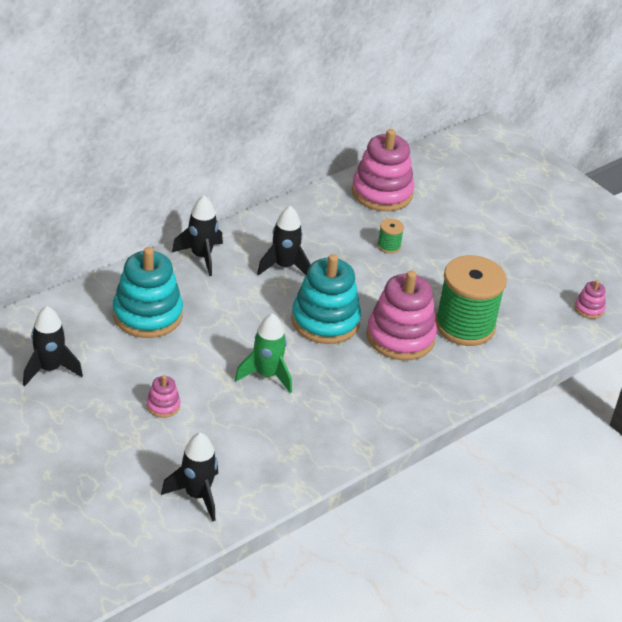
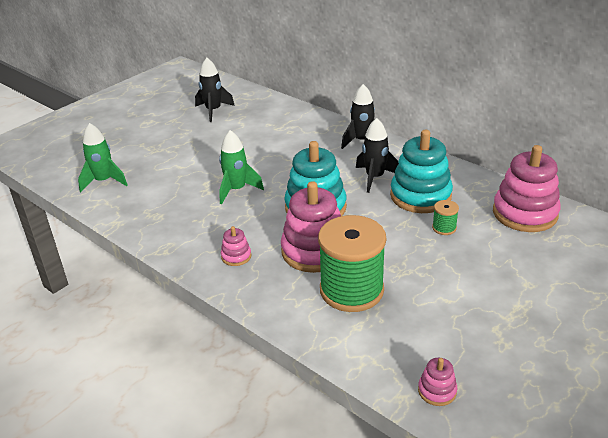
camera: 85 degrees right, 5 degrees down
(147, 315) = (283, 132): turquoise stacking toy -> turquoise stacking toy (420, 196)
(163, 405) = (190, 154): pink stacking toy -> pink stacking toy (236, 256)
(197, 495) = (104, 181): black rocket -> green rocket

